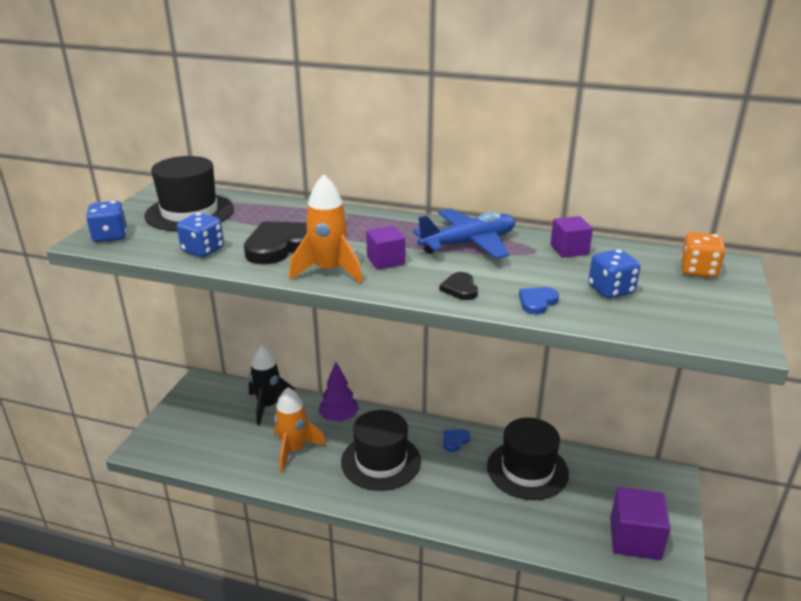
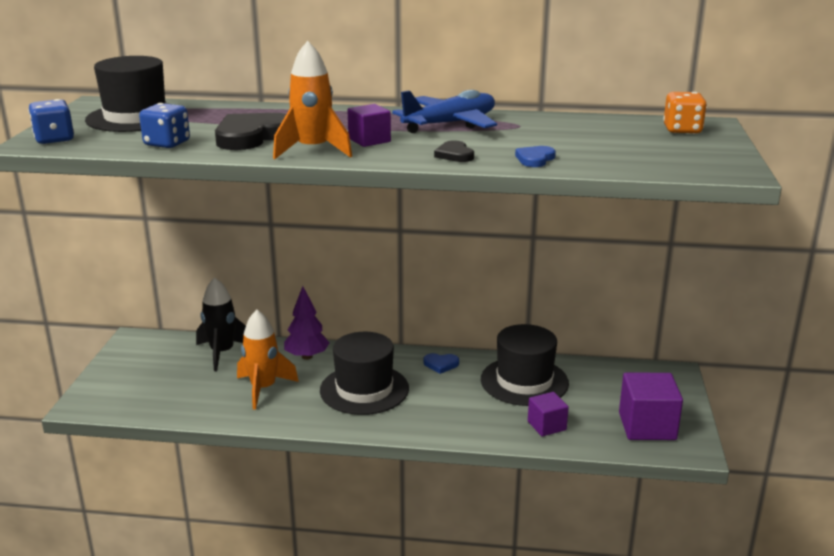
camera: 10 degrees left, 5 degrees down
(455, 441) = (441, 364): blue heart -> blue heart turned 120 degrees counterclockwise
(569, 250) = (553, 123): purple cube -> purple cube (546, 426)
(611, 290) = (603, 147): blue dice -> none

